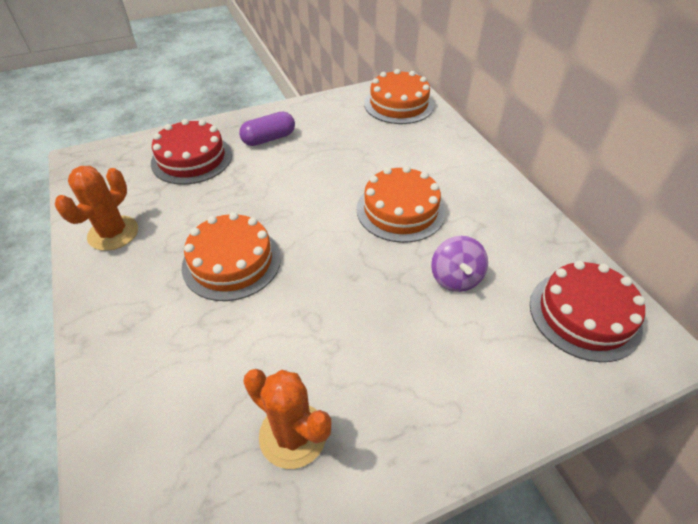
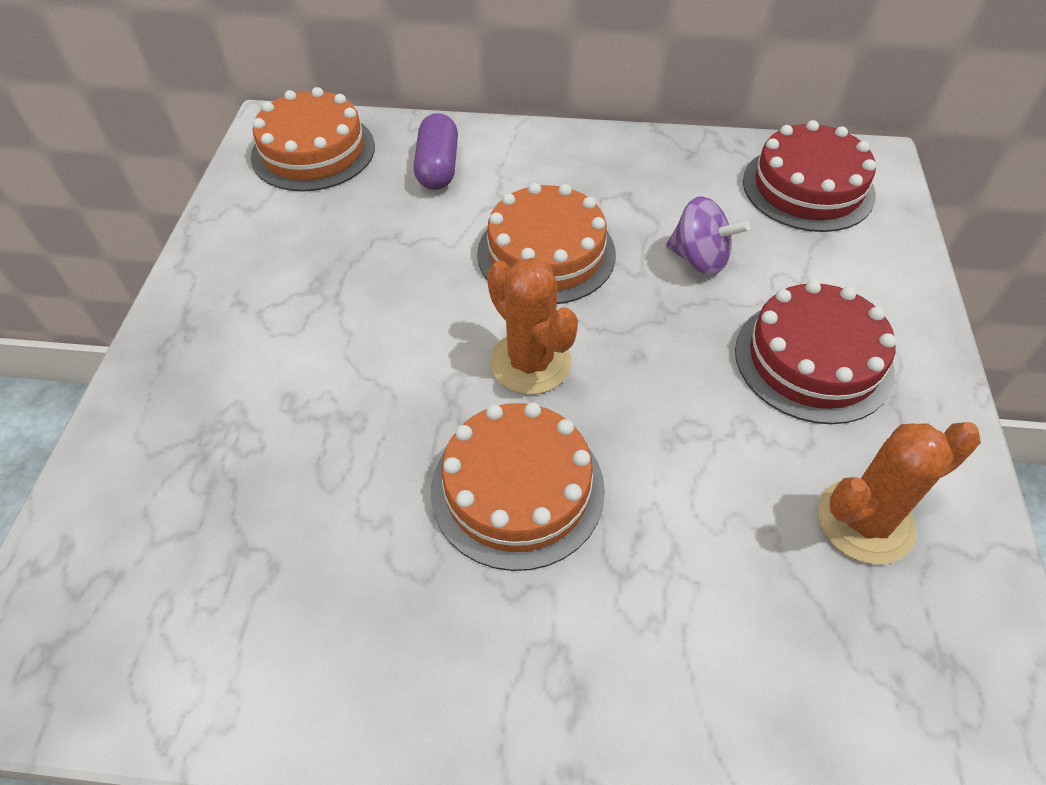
camera: 60 degrees left, 5 degrees up
(113, 233) = (314, 660): orange cactus -> orange cactus (530, 362)
(192, 158) = (198, 465): red cake -> red cake (813, 360)
(269, 139) = (247, 334): purple capsule -> purple capsule (438, 167)

